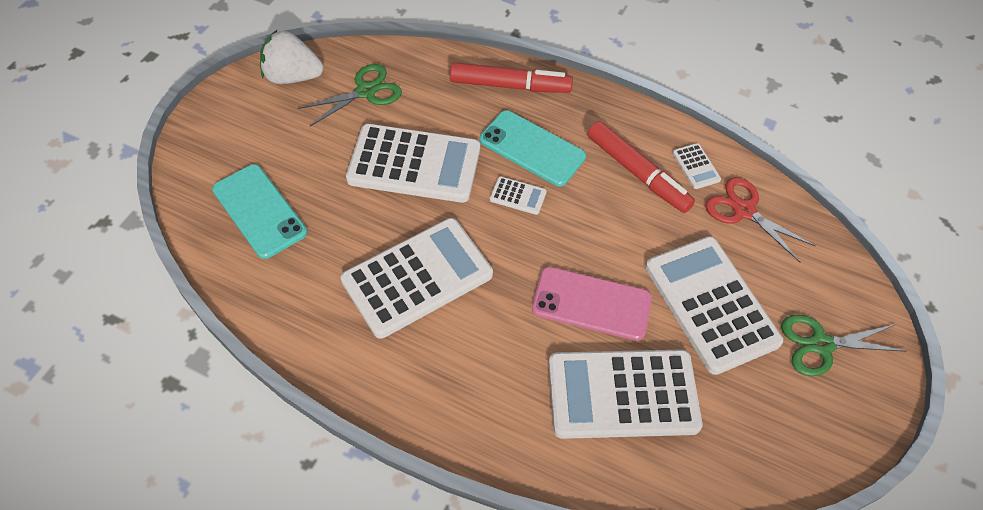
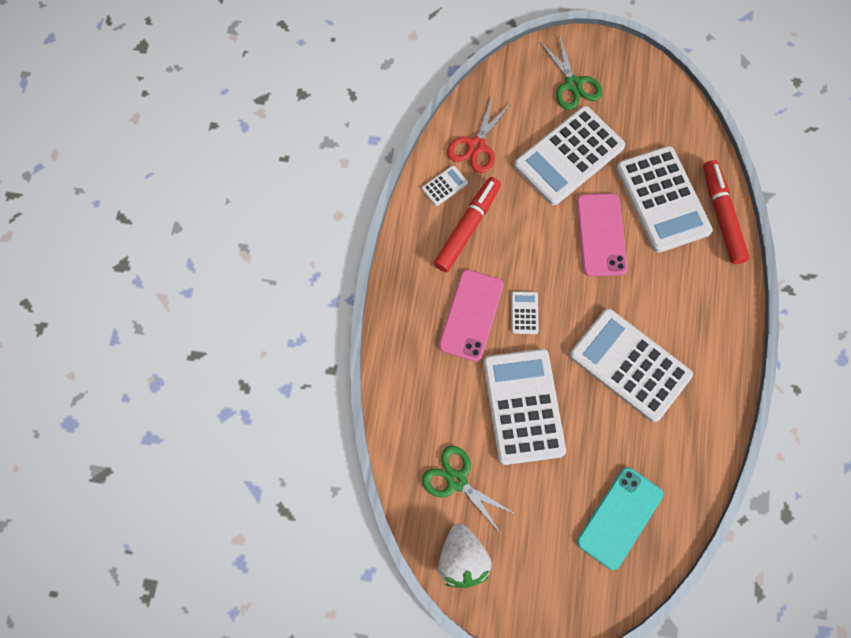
camera: 105 degrees left, 15 degrees up
(510, 86) = (406, 353): red marker -> red marker (721, 215)
(532, 148) = (471, 315): turquoise phone -> pink phone

